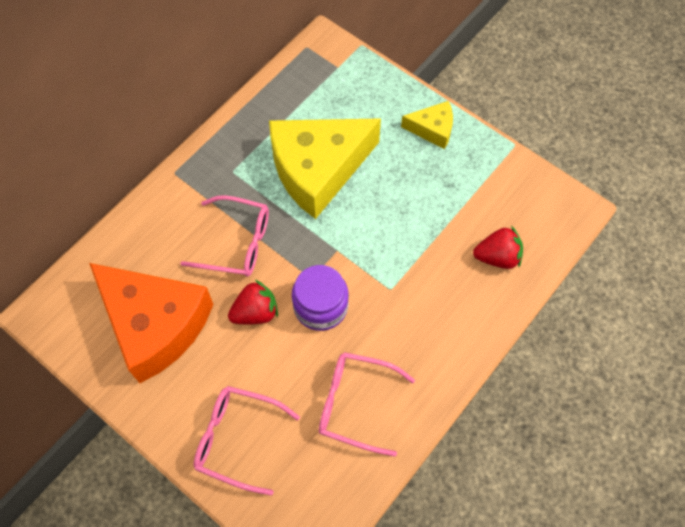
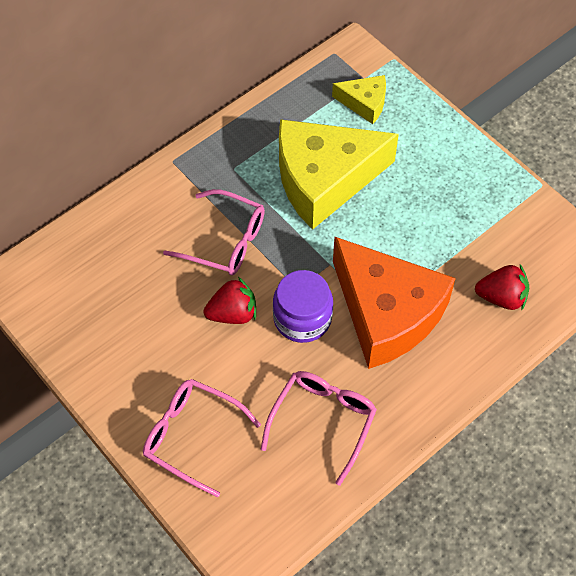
camera: 10 degrees right, 5 degrees down
(155, 325) = (126, 310): orange cheese -> orange cheese (386, 313)
(356, 404) = (322, 422): pink glasses -> pink glasses turned 90 degrees clockwise
(432, 129) = (455, 156): yellow cheese -> yellow cheese (364, 103)

